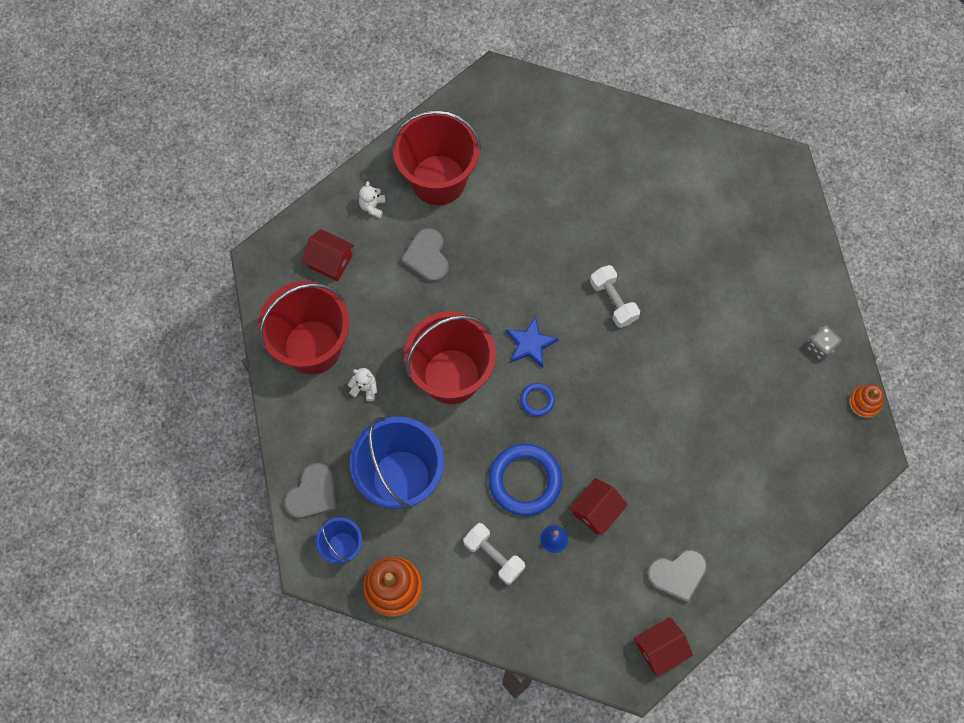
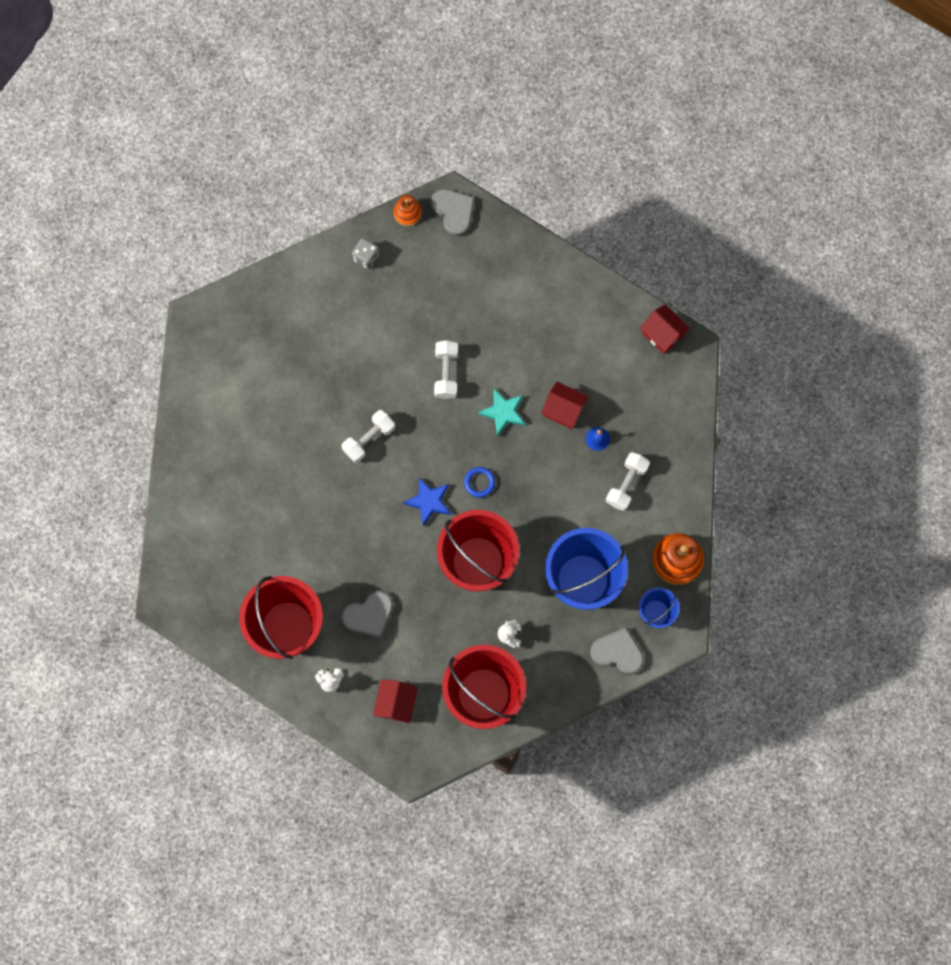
camera: 105 degrees left, 5 degrees up
(525, 481) = (554, 475): blue ring -> none
(609, 445) = (503, 412): none -> turquoise star
(668, 397) = (446, 373): none -> white dumbbell
(677, 575) = (598, 333): grey heart -> grey heart (453, 212)

